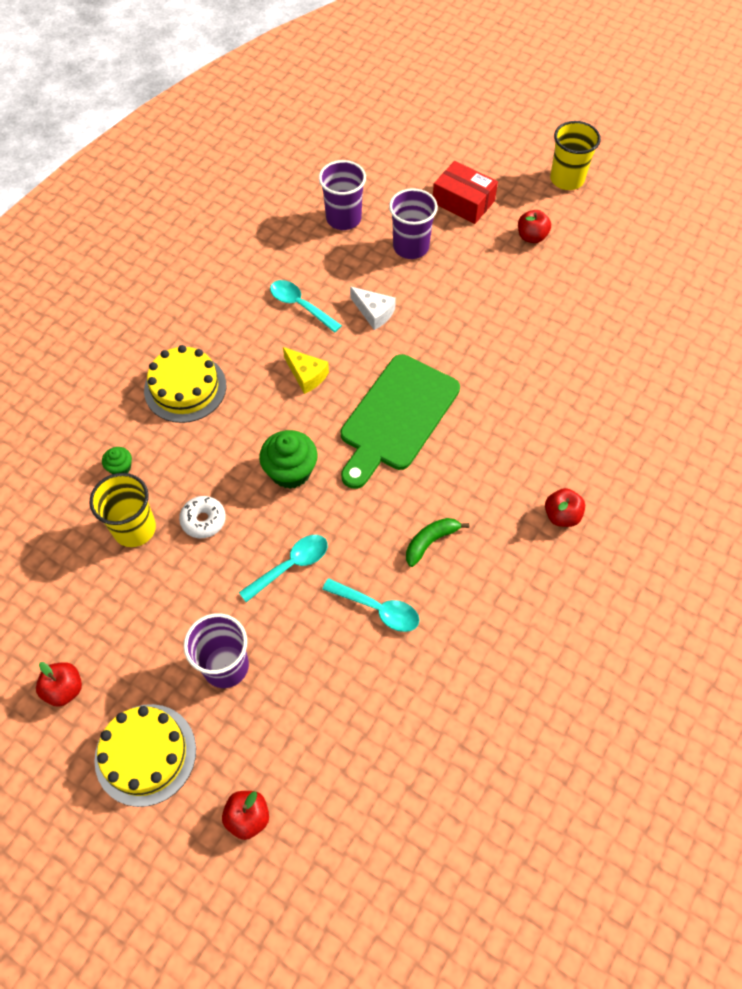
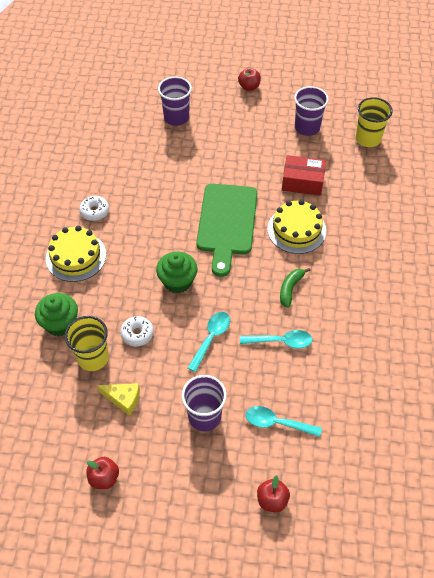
camera: 25 degrees left, 5 degrees down
(120, 468) = (60, 323): green cupcake -> green cupcake, size x1.93
(145, 754) = (183, 493): yellow cake -> yellow cake (296, 230)
(239, 337) = (95, 211): none -> white donut
(300, 305) = (124, 178): turquoise spoon -> turquoise spoon (277, 423)
(306, 375) = (153, 219): yellow cheese -> yellow cheese (123, 399)
(343, 218) = (122, 114): purple cup -> purple cup (307, 127)
(374, 313) = (175, 165): white cheese -> none
(463, 202) = (194, 79): red box -> red box (302, 182)
(561, 515) = (359, 243): red apple -> none
(567, 179) = (251, 46): yellow cup -> yellow cup (368, 139)

